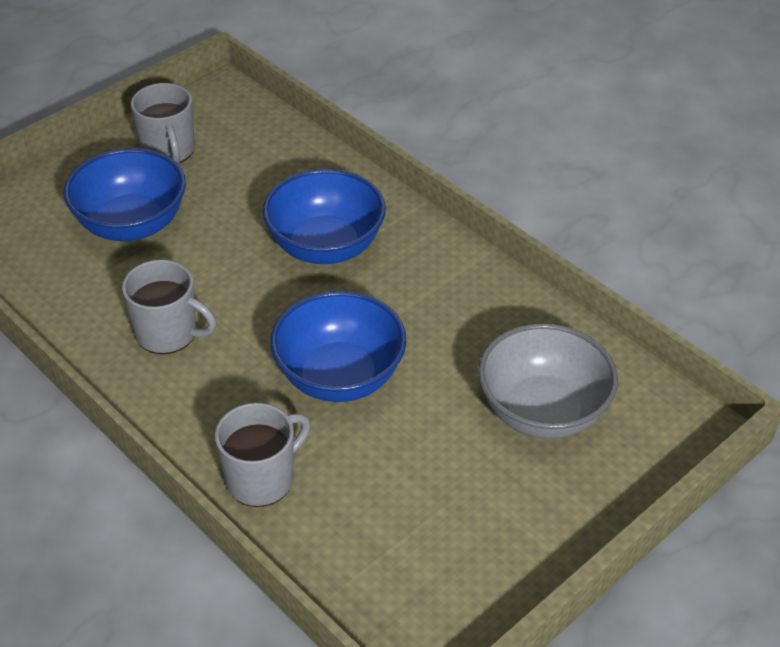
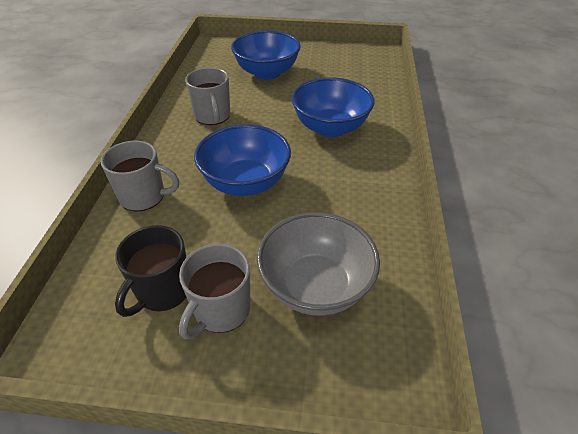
camera: 50 degrees right, 0 degrees up
(169, 151) = (323, 58): grey mug -> grey mug (221, 310)
(433, 530) = (162, 290): none -> black mug

